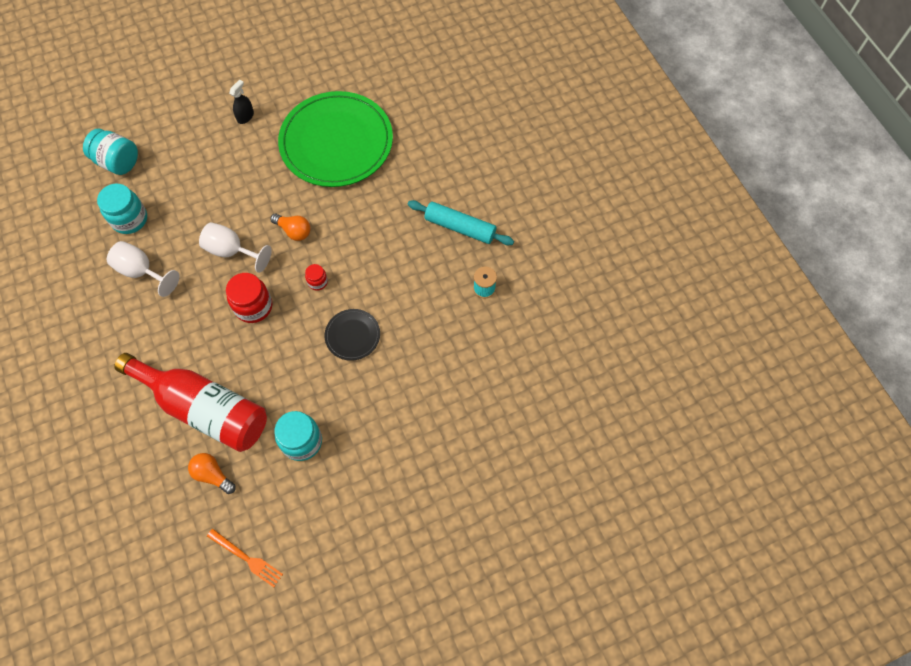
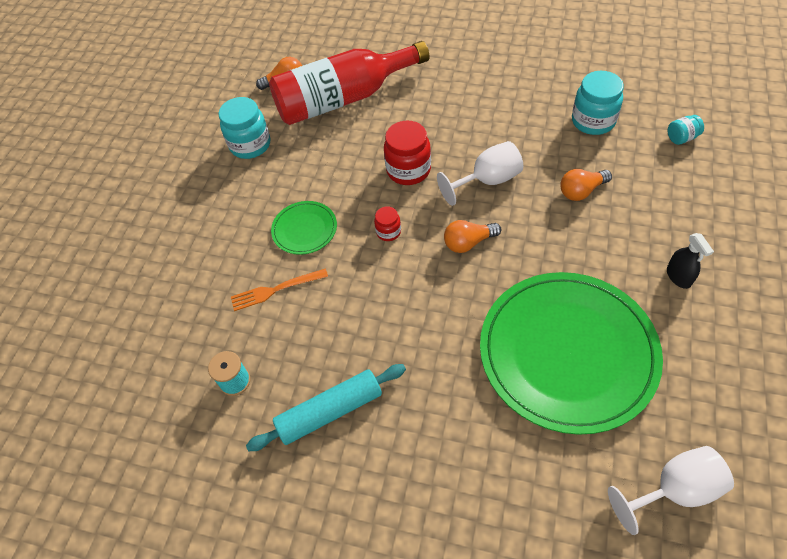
camera: 135 degrees right, 10 degrees down
(118, 162) = (681, 138): turquoise jar -> turquoise jar, size x0.53
(141, 271) = (521, 108): white goblet -> white goblet (674, 490)
(206, 193) = (581, 191): none -> orange light bulb
(247, 559) = (205, 77): orange fork -> orange fork (275, 290)
(352, 335) = (304, 229): black plate -> green plate

